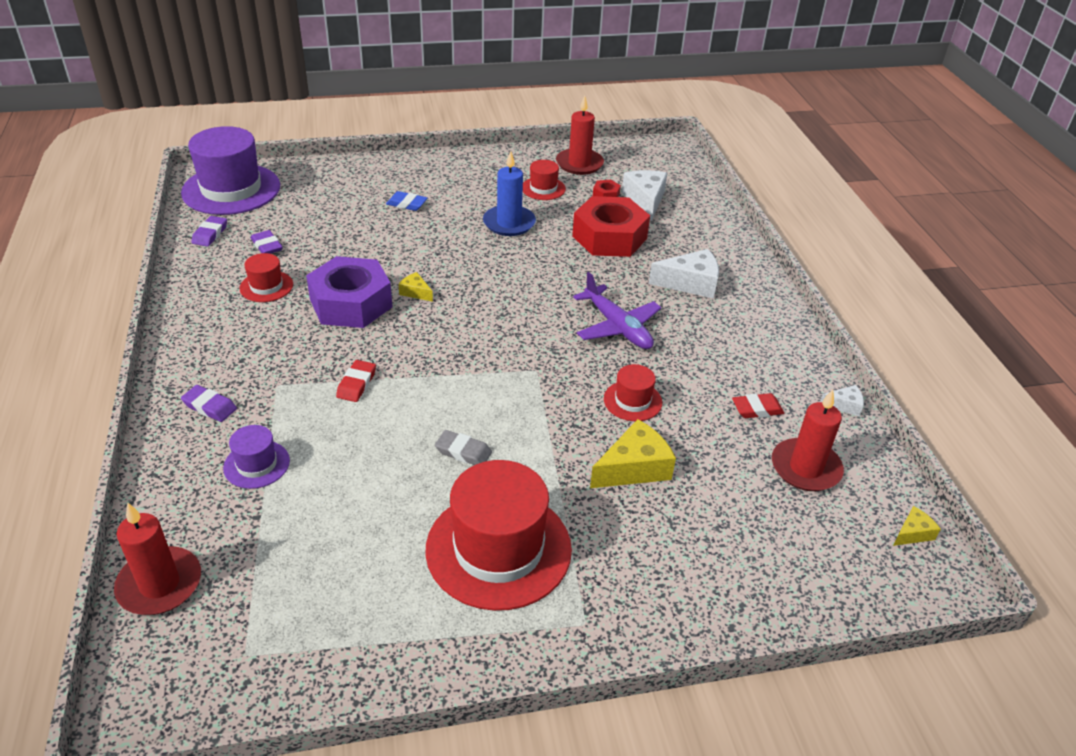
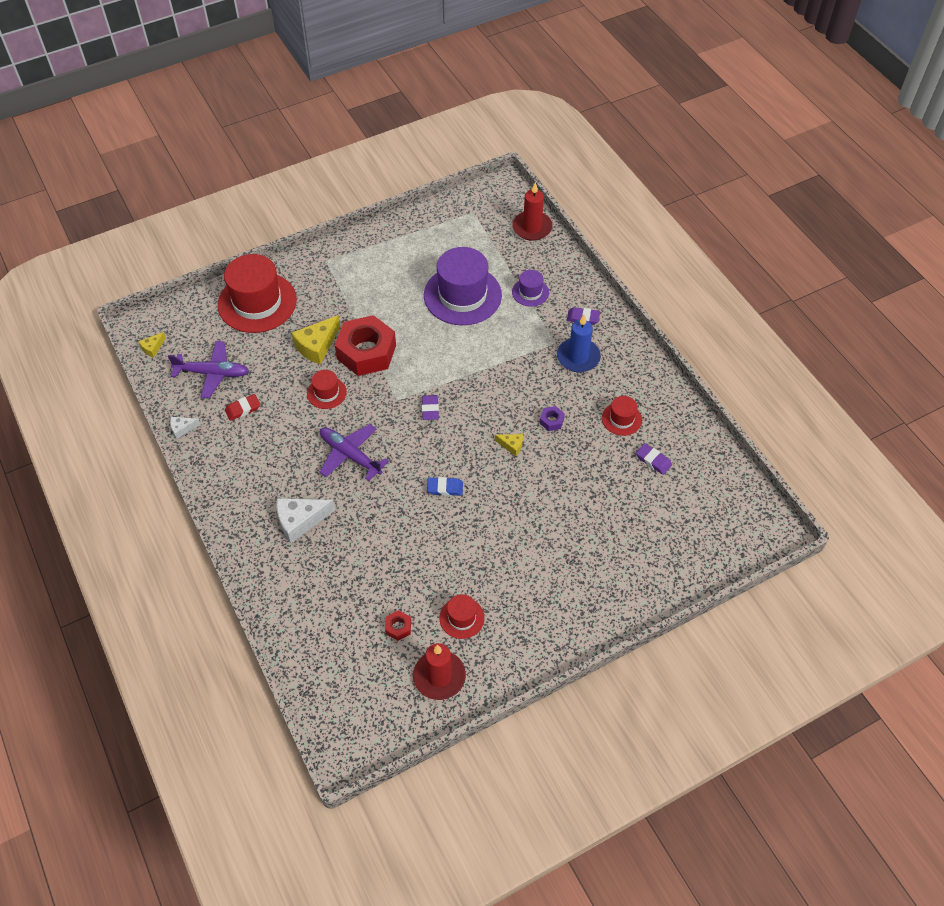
camera: 165 degrees right, 15 degrees up
(210, 234) = (706, 460): purple eraser -> purple eraser (430, 409)
(231, 189) = (737, 521): purple hat -> purple hat (462, 295)
(351, 303) = (551, 421): purple nut -> purple nut, size x0.40
(356, 384) = (507, 356): red eraser -> none
(407, 204) = (575, 550): blue eraser -> blue eraser (445, 488)
(463, 452) = (420, 329): grey eraser -> none
(498, 549) = (379, 282): red hat -> red hat (257, 302)
(509, 223) = (474, 552): blue candle -> blue candle (578, 357)
(609, 237) = (380, 561): red nut -> red nut (366, 352)
(645, 200) = (358, 631): white cheese -> none
(805, 468) = (212, 373): red candle -> purple plane

